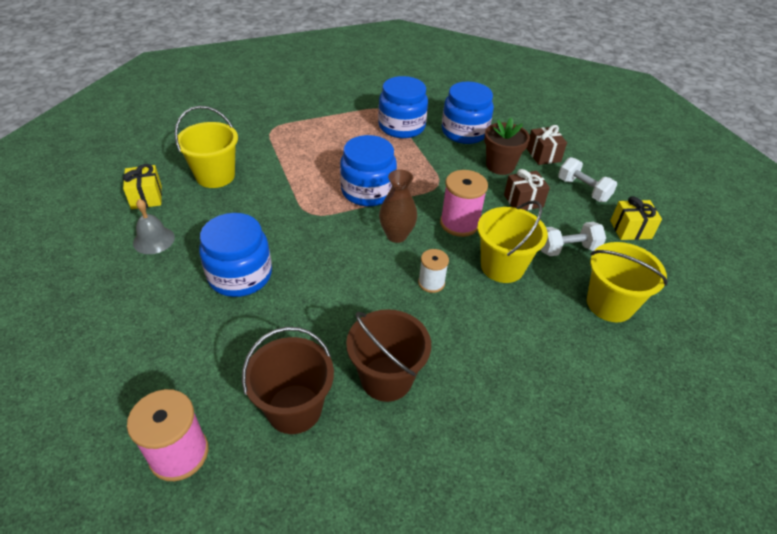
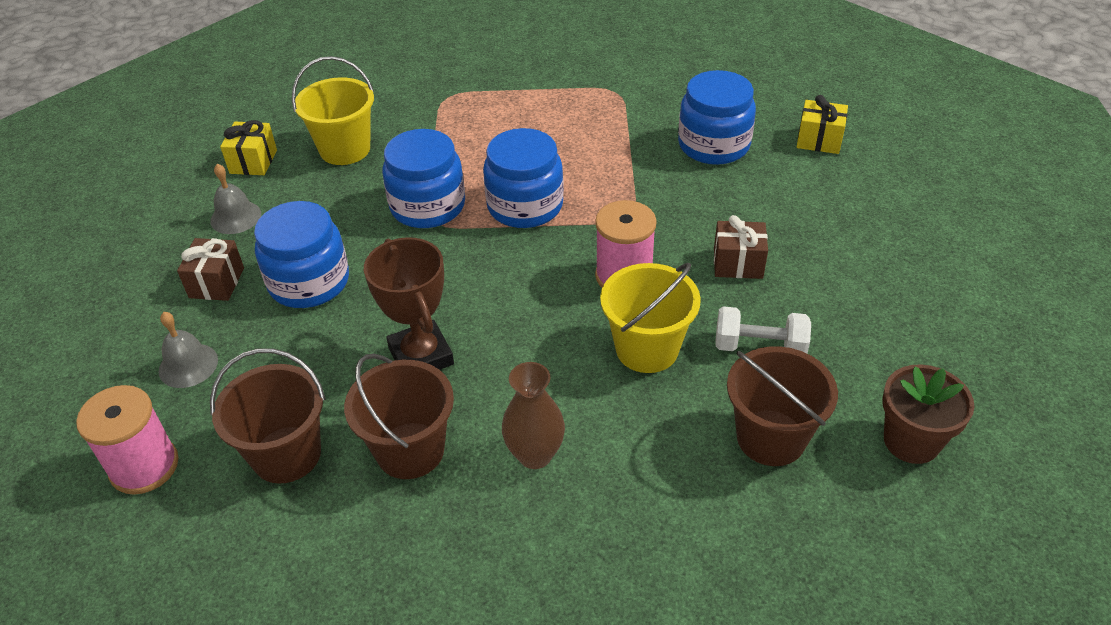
camera: 25 degrees right, 0 degrees up
(174, 361) = (188, 365): none -> grey bell
(355, 308) = (421, 356): none -> brown trophy
(396, 235) = (528, 274): brown vase -> brown vase (535, 455)
(401, 127) = (625, 122): blue jar -> blue jar (427, 206)
(431, 283) = (536, 347): white spool -> none
(500, 166) = (736, 205): brown flower pot -> brown flower pot (911, 441)
(543, 155) = (814, 201): brown gift -> brown gift (216, 283)
(583, 190) = (843, 266): white dumbbell -> none
(609, 304) = (770, 438): yellow bucket -> brown bucket
(630, 229) = (879, 340): yellow gift -> yellow gift (819, 140)

